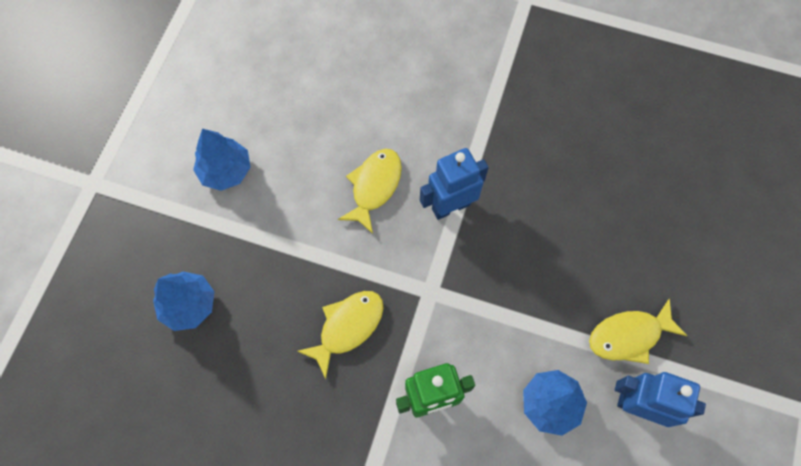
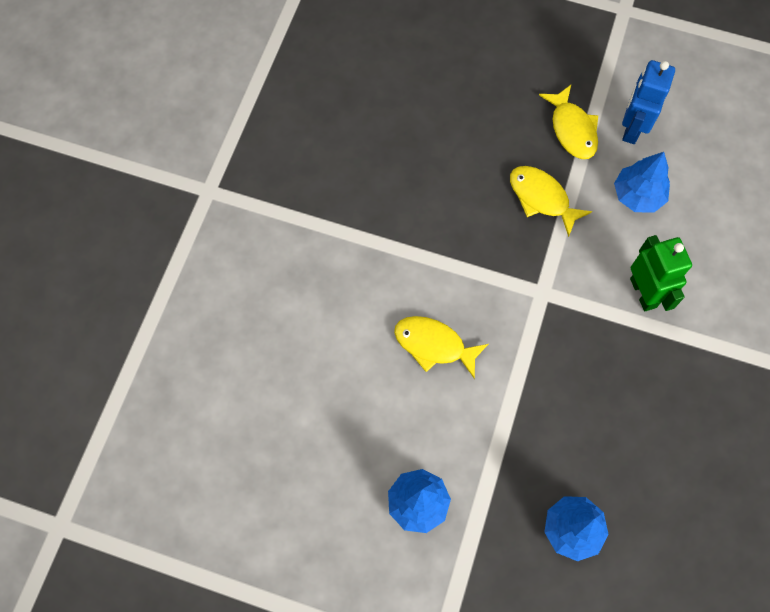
camera: 90 degrees left, 0 degrees up
(347, 327) = (583, 368): yellow fish -> yellow fish (541, 198)
(450, 206) = (453, 272): blue robot -> none

